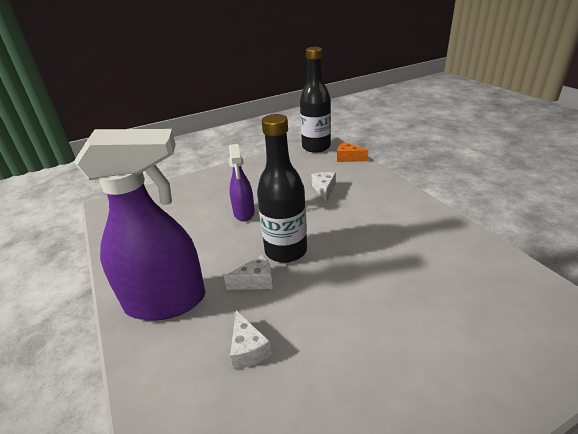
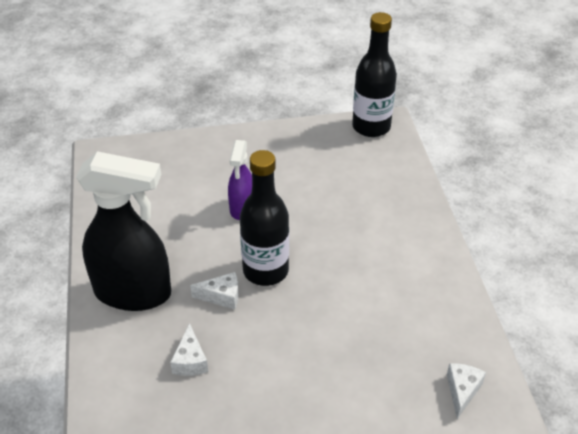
camera: 15 degrees right, 10 degrees up
(167, 301) = (134, 293): purple spray bottle -> black spray bottle
(324, 190) = (345, 201): white cheese -> white cheese (462, 391)
(348, 158) = (401, 158): orange cheese -> none

